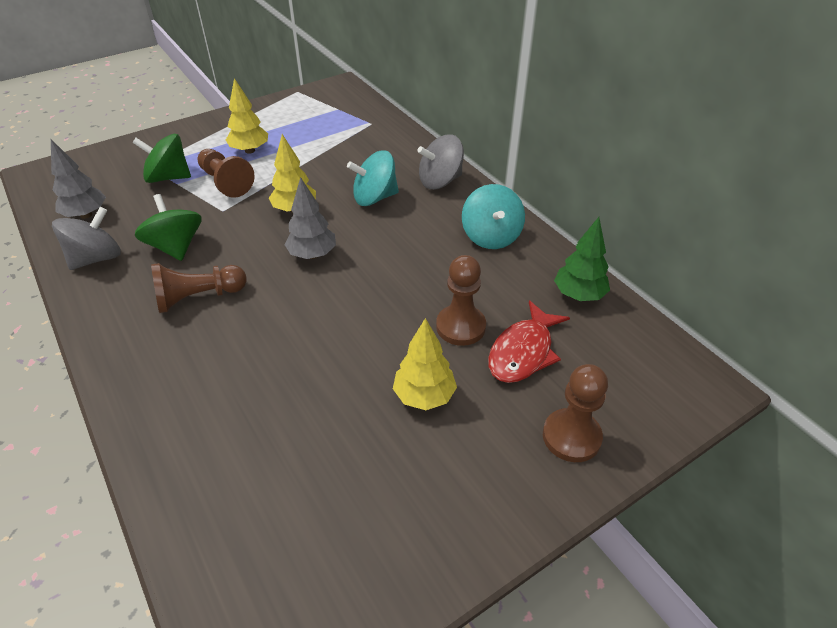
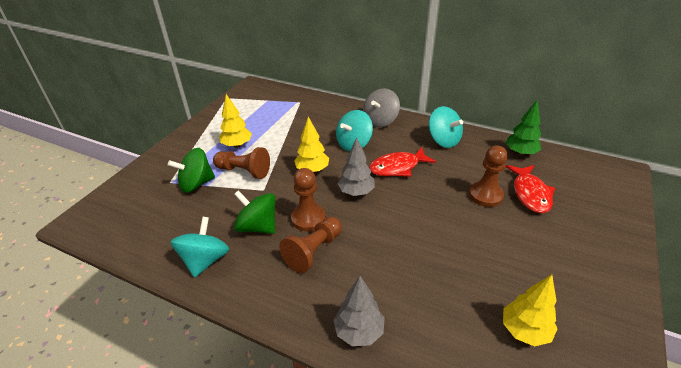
camera: 30 degrees left, 5 degrees down
(86, 215) = (159, 234): grey tree -> grey tree (359, 331)
(96, 258) = (205, 260): grey spinning top -> turquoise spinning top
(393, 246) = (397, 167): none -> red fish
(424, 396) = (512, 241): yellow tree -> yellow tree (524, 330)
(571, 437) = (600, 225): brown pawn -> brown pawn (308, 218)

